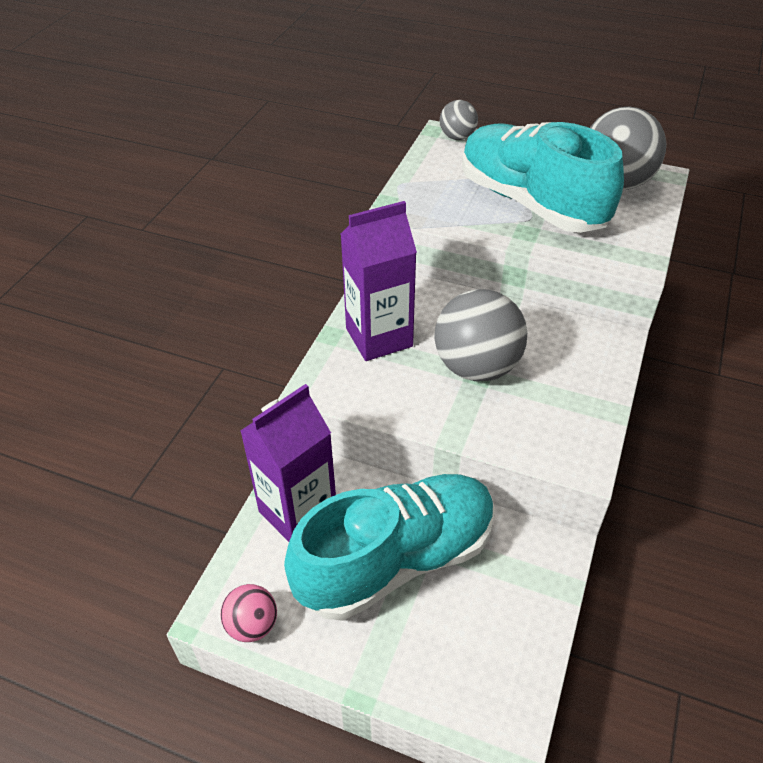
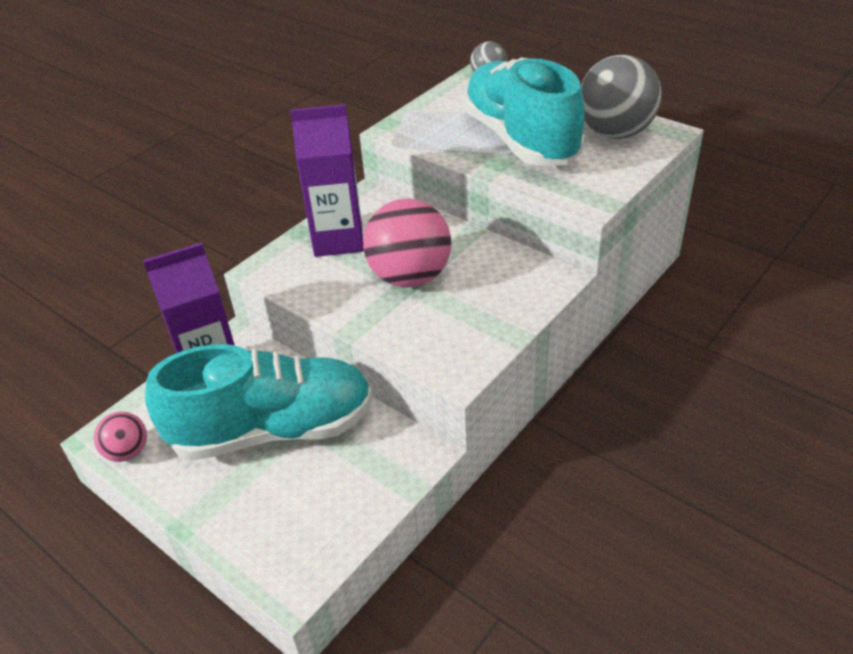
camera: 20 degrees right, 5 degrees down
(476, 367) = (410, 277): grey ball -> pink ball

